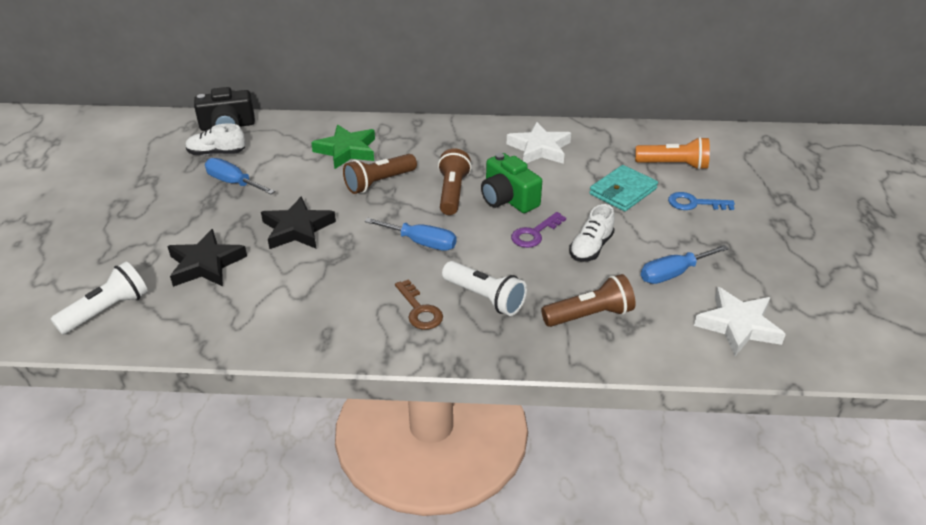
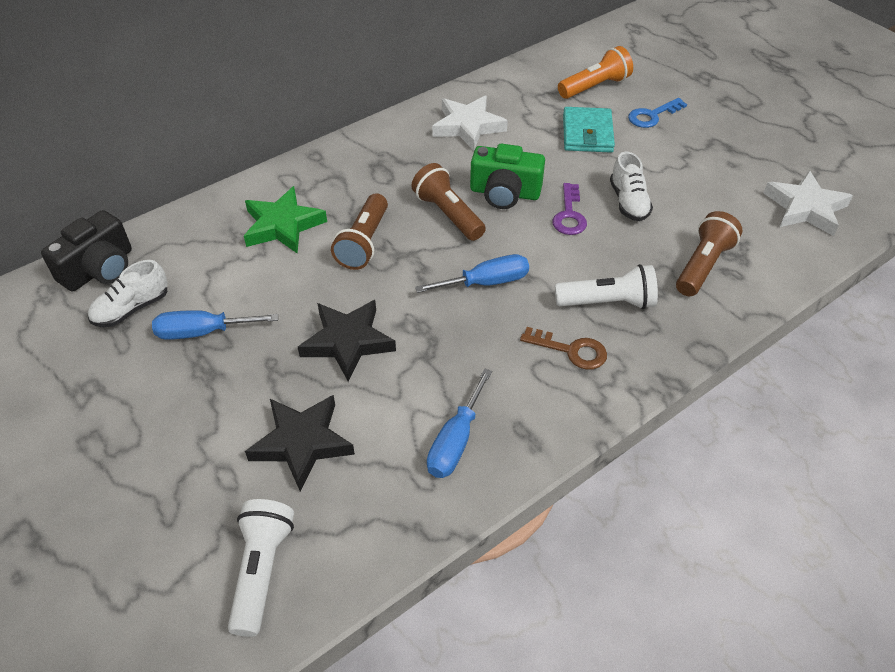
camera: 40 degrees left, 10 degrees up
(673, 273) = (713, 190): blue screwdriver -> blue screwdriver (455, 441)

